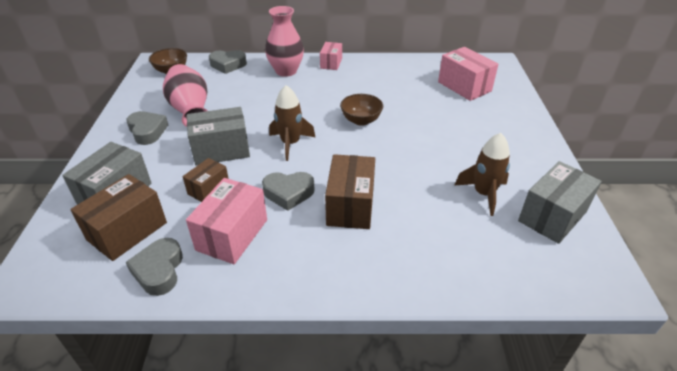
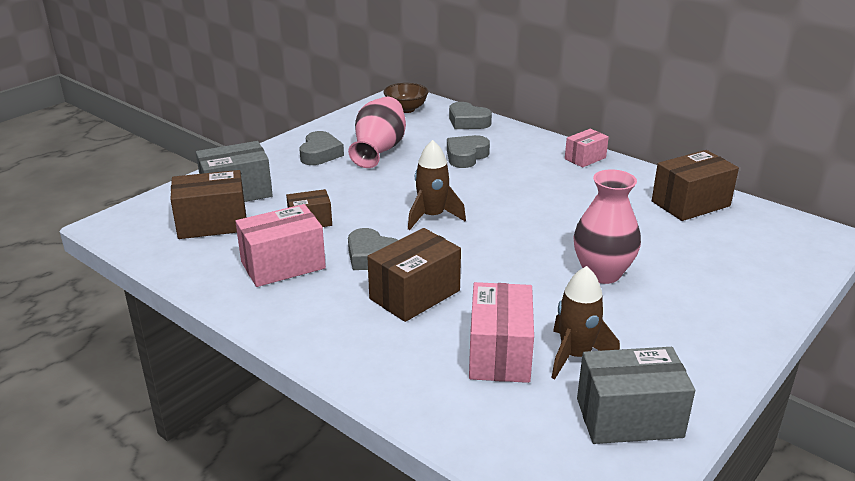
camera: 40 degrees right, 10 degrees down
(159, 270) = (200, 262): grey heart -> grey heart (466, 156)
(221, 150) = (361, 195): grey box -> none
(286, 71) = (521, 148): pink vase -> pink vase (602, 273)
(361, 120) = (537, 226): brown bowl -> none
(419, 70) = (690, 204): none -> brown box
(464, 86) = (727, 244): pink box -> pink box (500, 353)

